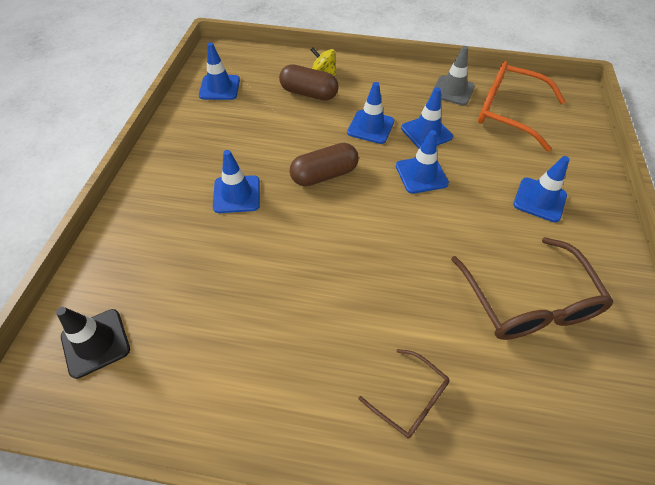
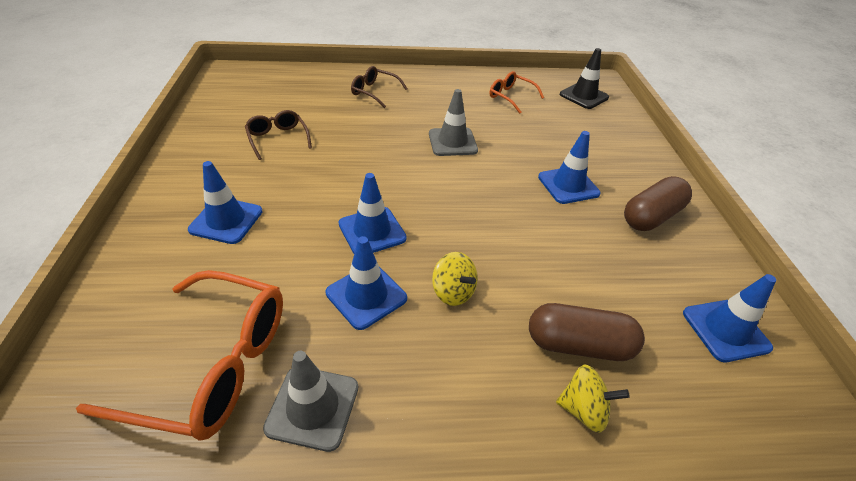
camera: 165 degrees right, 10 degrees down
(206, 355) = (511, 97): none -> orange glasses
(324, 175) = (489, 215): brown capsule -> brown capsule (651, 216)
(325, 268) = (452, 142): none -> grey traffic cone
(370, 127) = (453, 292): blue traffic cone -> yellow spinning top
(527, 301) = (278, 139): brown glasses -> brown glasses, size x0.53

